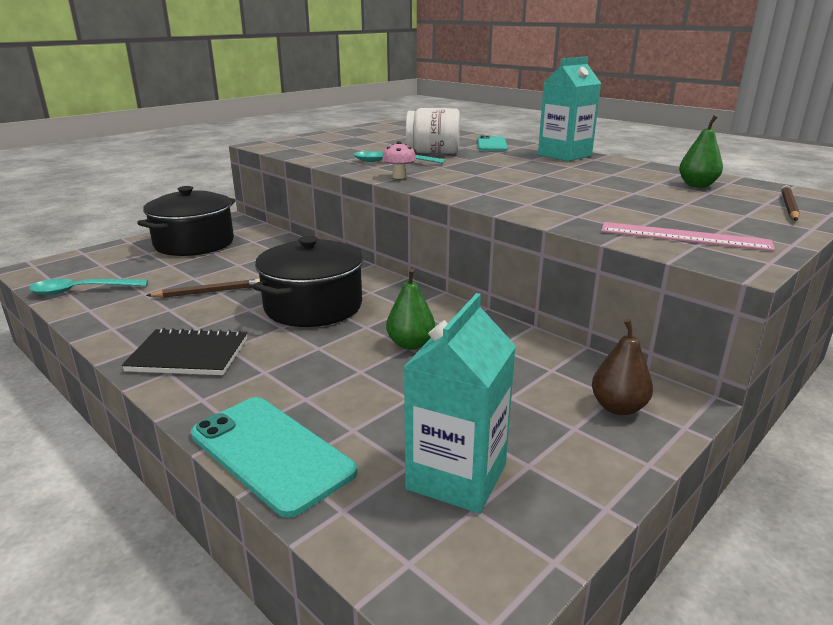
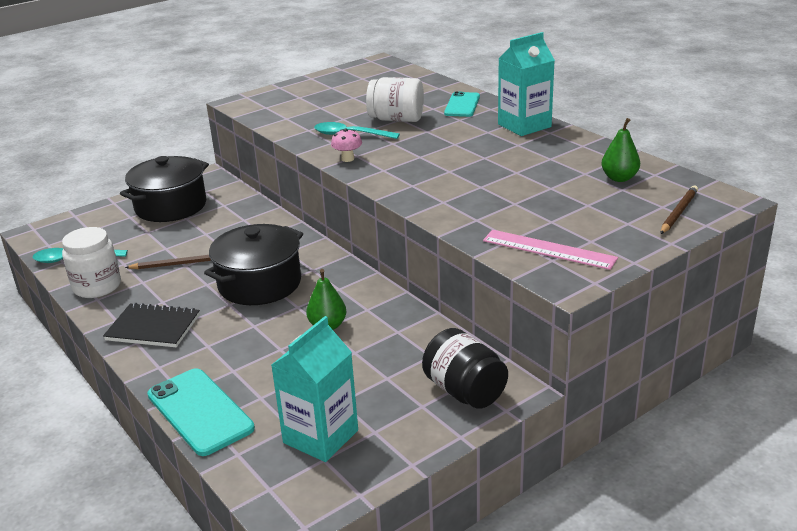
camera: 10 degrees right, 5 degrees up
(111, 315) = (97, 286): none -> white jar
(618, 407) = (465, 391): brown pear -> black jar

